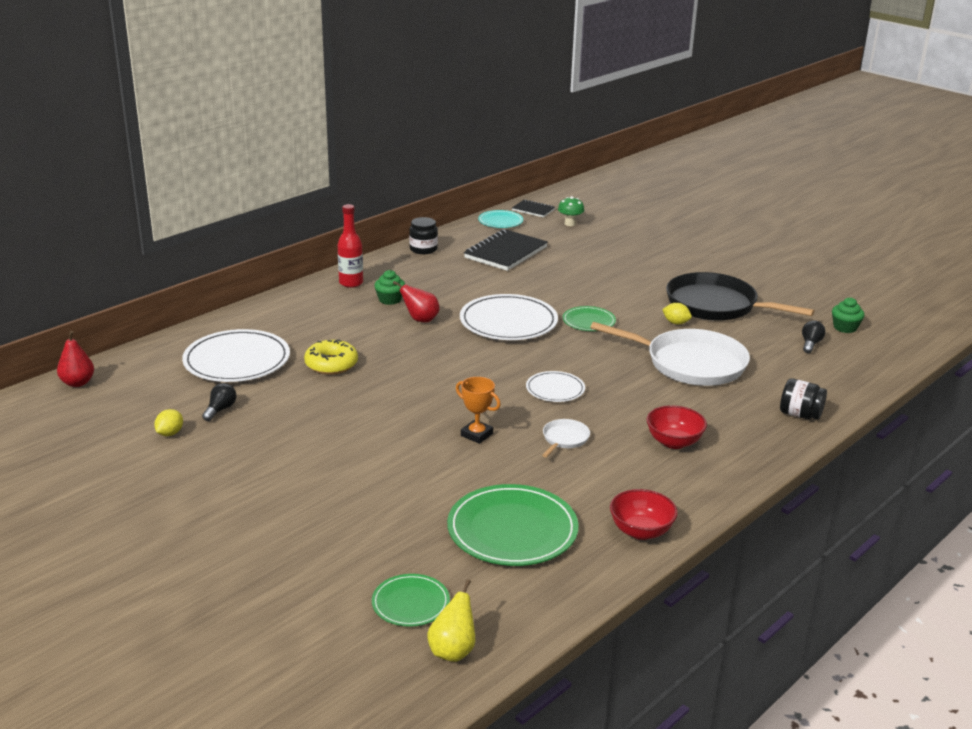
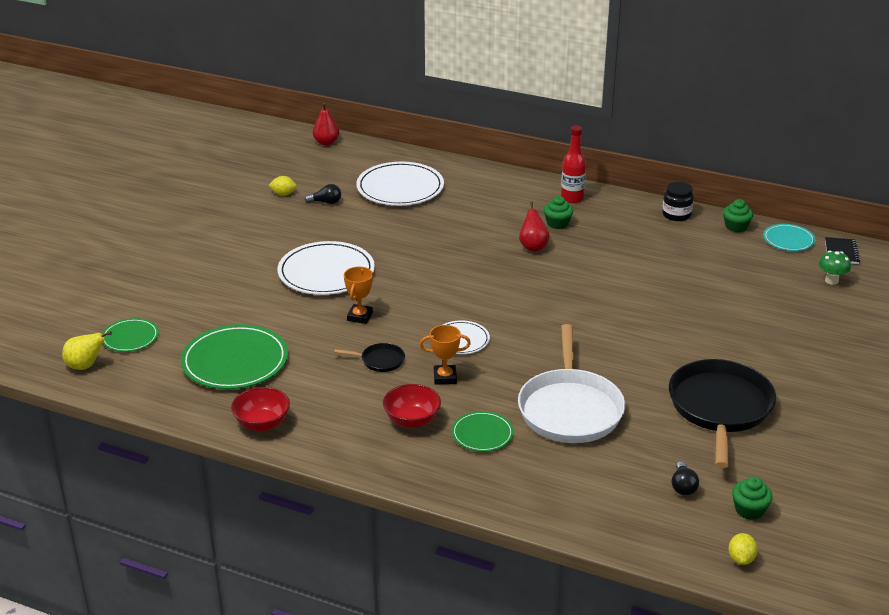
camera: 70 degrees right, 5 degrees up
(331, 364) = (423, 227): yellow donut -> none
(464, 233) = (736, 227): none -> green cupcake
(505, 252) = (716, 258): black notebook -> none
(508, 322) = (568, 290): white plate -> white plate (326, 272)
(564, 439) = (380, 360): white pan -> black pan
(588, 321) = (608, 334): green plate -> green plate (482, 434)
(612, 410) = (445, 377): none -> orange trophy
(676, 323) = (652, 387): yellow lemon -> yellow lemon (741, 559)
(800, 414) = (516, 493): black jar -> none
(810, 344) = (683, 486): black light bulb -> black light bulb turned 90 degrees clockwise

